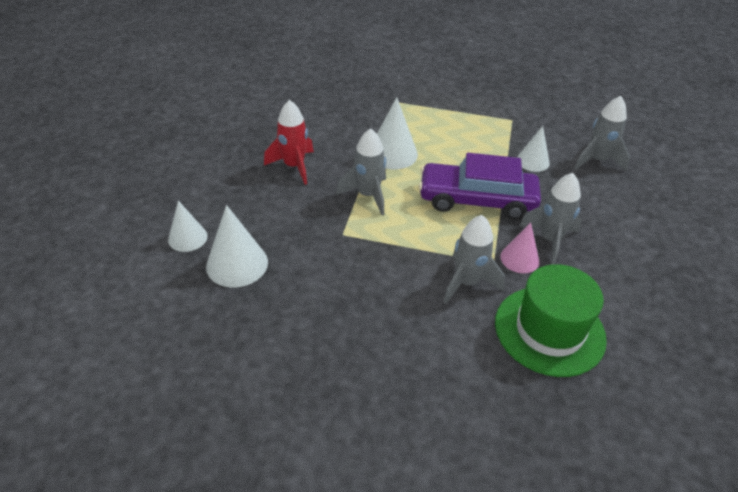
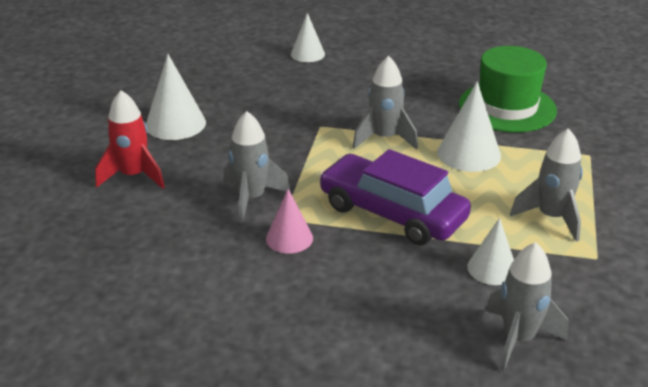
camera: 90 degrees right, 10 degrees down
(237, 264) = (276, 77): white cone -> white cone (175, 124)
(294, 166) = (423, 94): red rocket -> red rocket (133, 176)
(477, 200) = (392, 213): purple car -> purple car turned 60 degrees counterclockwise
(549, 330) = (180, 249): green hat -> green hat (507, 107)
(550, 240) = (324, 266): grey rocket -> grey rocket (551, 217)

